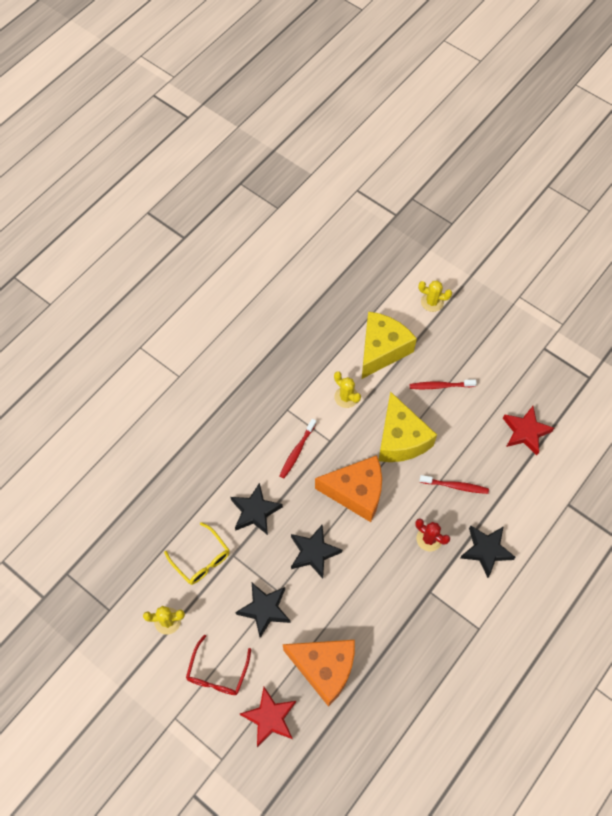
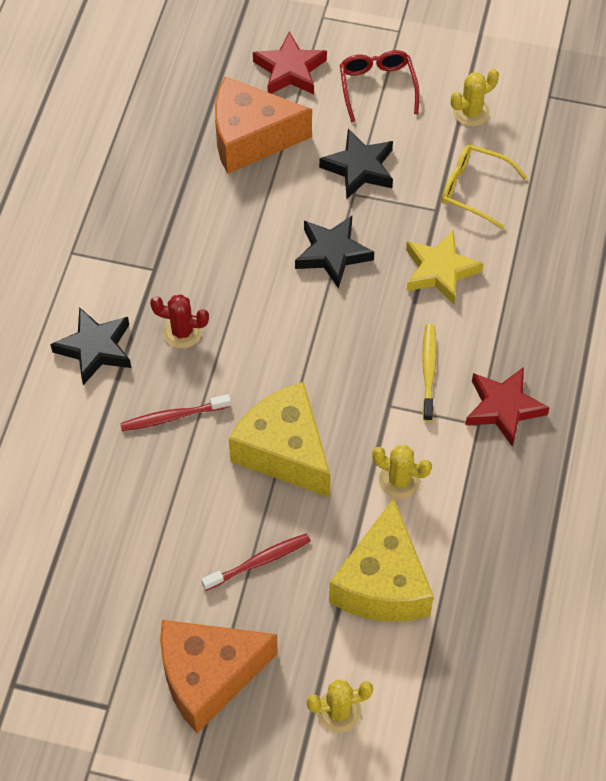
camera: 155 degrees right, 5 degrees down
(255, 511) = (440, 271): black star -> yellow star
(297, 451) = (428, 371): red toothbrush -> yellow toothbrush
(356, 492) = (313, 350): orange cheese -> orange cheese (208, 676)
(525, 432) = (93, 543): red star -> red star (503, 408)

